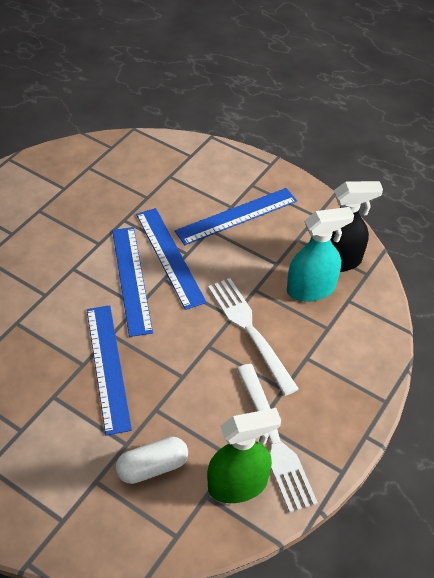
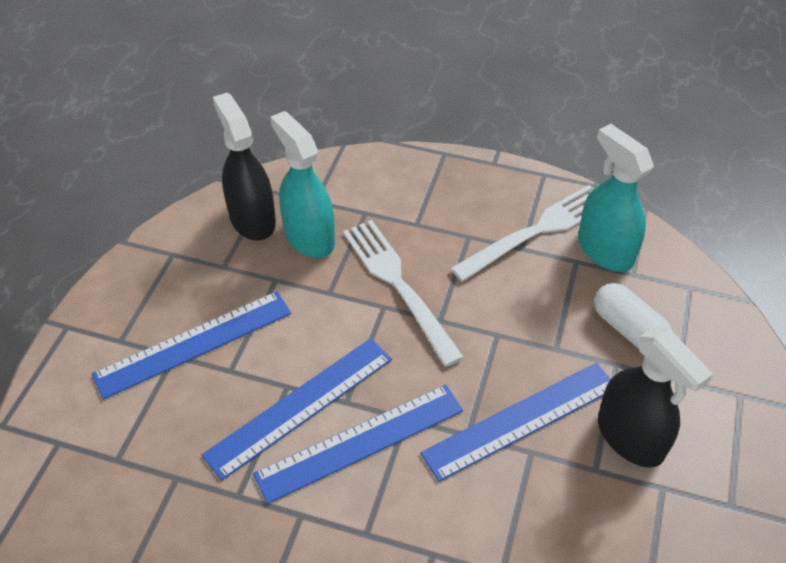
camera: 105 degrees left, 0 degrees up
(64, 427) = (630, 437): none -> black spray bottle
(237, 216) = (194, 343): blue ruler -> blue ruler turned 75 degrees counterclockwise
(238, 484) = (605, 250): green spray bottle -> turquoise spray bottle
(249, 330) = (397, 284): white fork -> white fork turned 105 degrees clockwise

